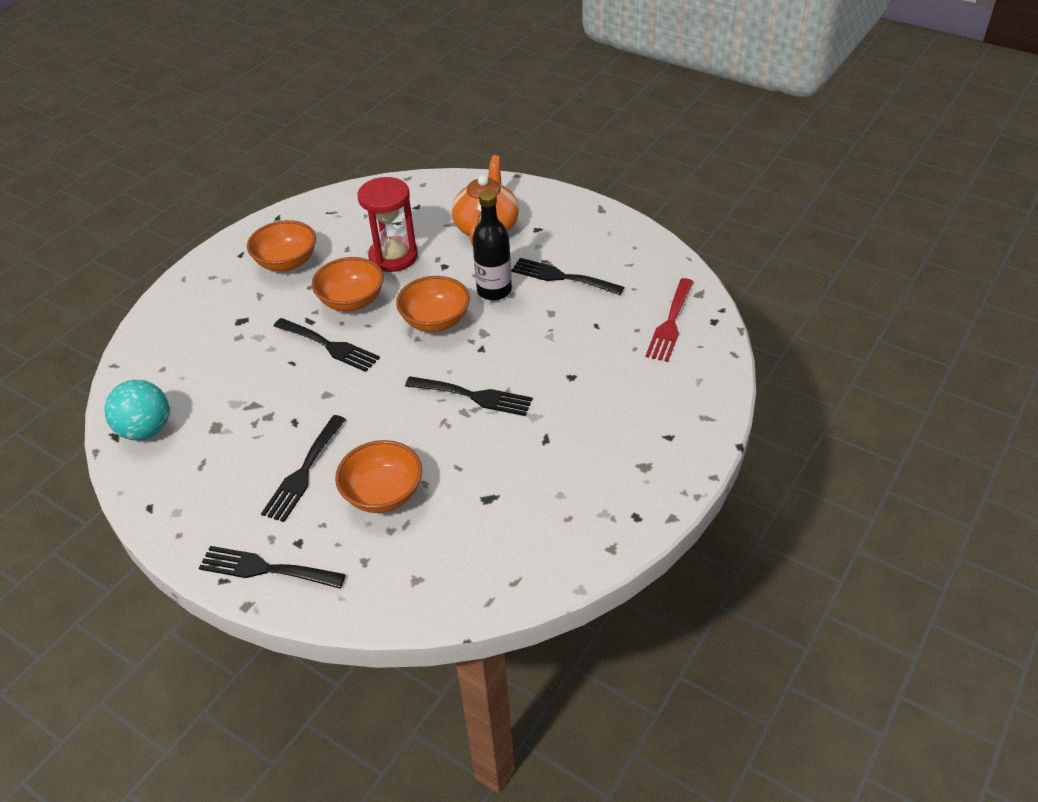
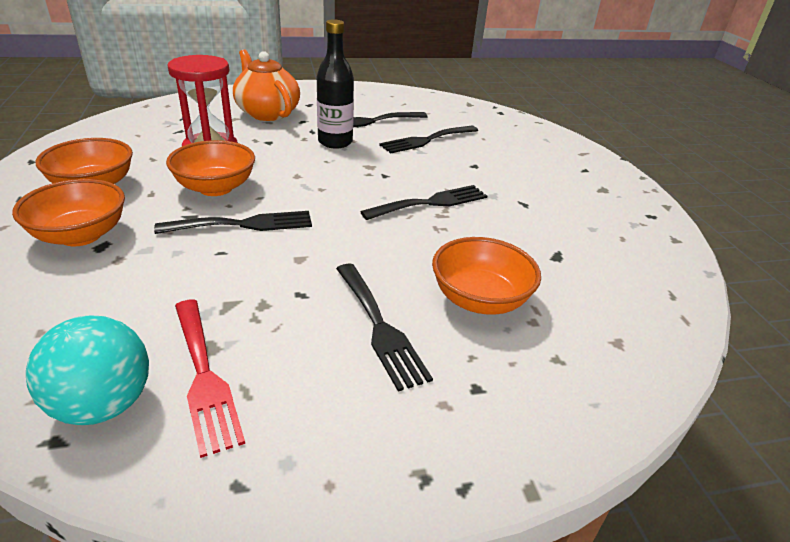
camera: 50 degrees left, 10 degrees down
(265, 569) = (488, 437): black fork -> black fork (426, 140)
(435, 321) = (318, 173): orange bowl -> orange bowl (81, 235)
(670, 323) = (480, 121): red fork -> red fork (204, 376)

